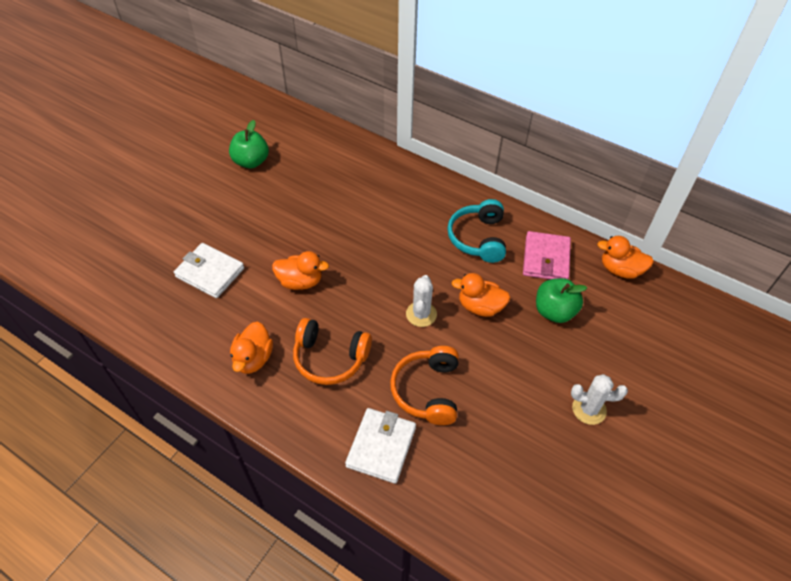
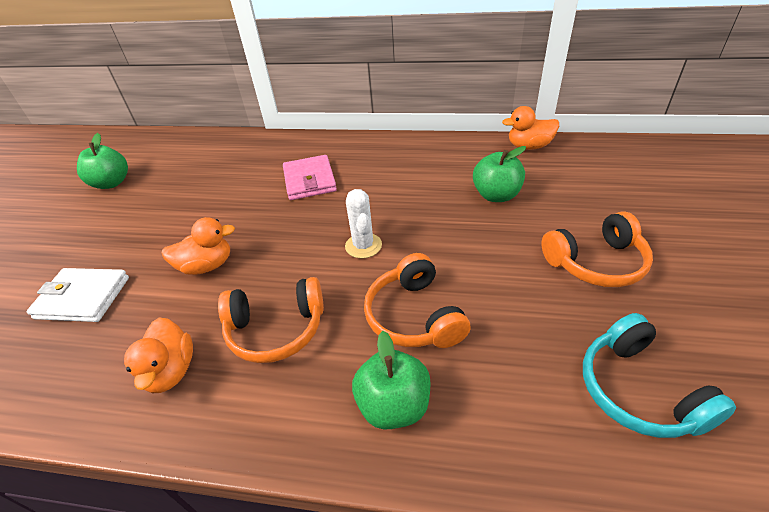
camera: 20 degrees left, 10 degrees down
(381, 447) = (394, 405): white wallet -> green apple
(478, 238) = (384, 166): turquoise headphones -> turquoise headphones (639, 390)
(480, 306) = (421, 217): orange duck -> none
(546, 259) = (458, 160): pink wallet -> pink wallet (309, 180)
(589, 409) = (596, 262): white cactus -> orange headphones

